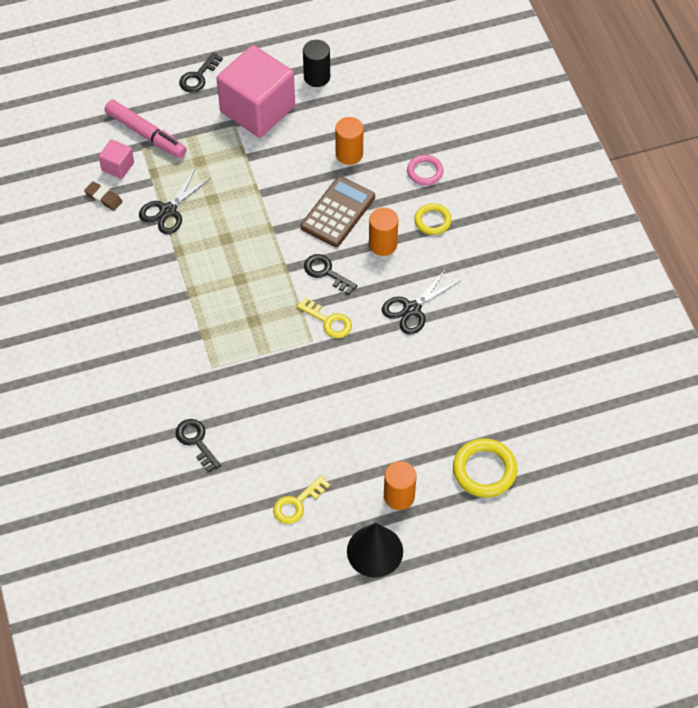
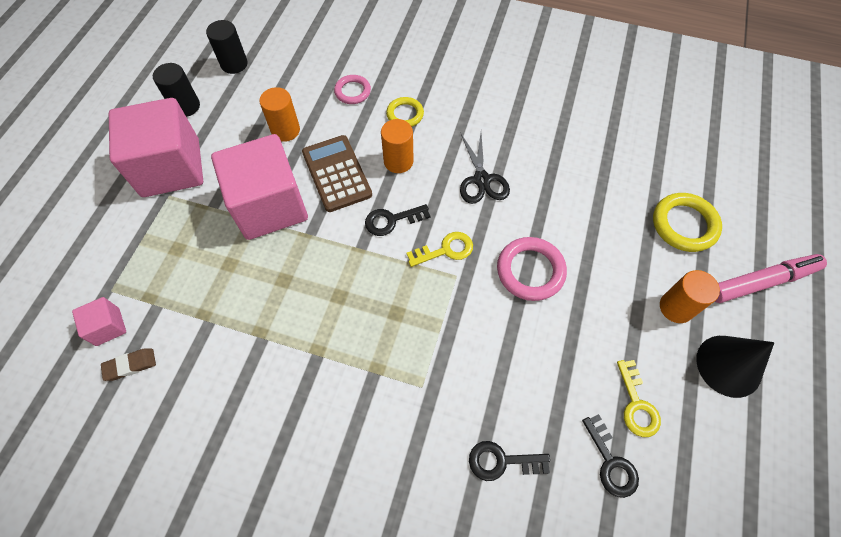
camera: 55 degrees left, 5 degrees up
(146, 134) = (99, 276): pink marker -> pink marker (762, 282)
(168, 211) = (205, 312): black scissors -> none
(198, 76) = (86, 192): black key -> black key (611, 462)
(276, 190) = (270, 206): none -> pink cube
(354, 385) = (530, 271): none -> pink ring
(383, 76) = (234, 64): none -> black cylinder

